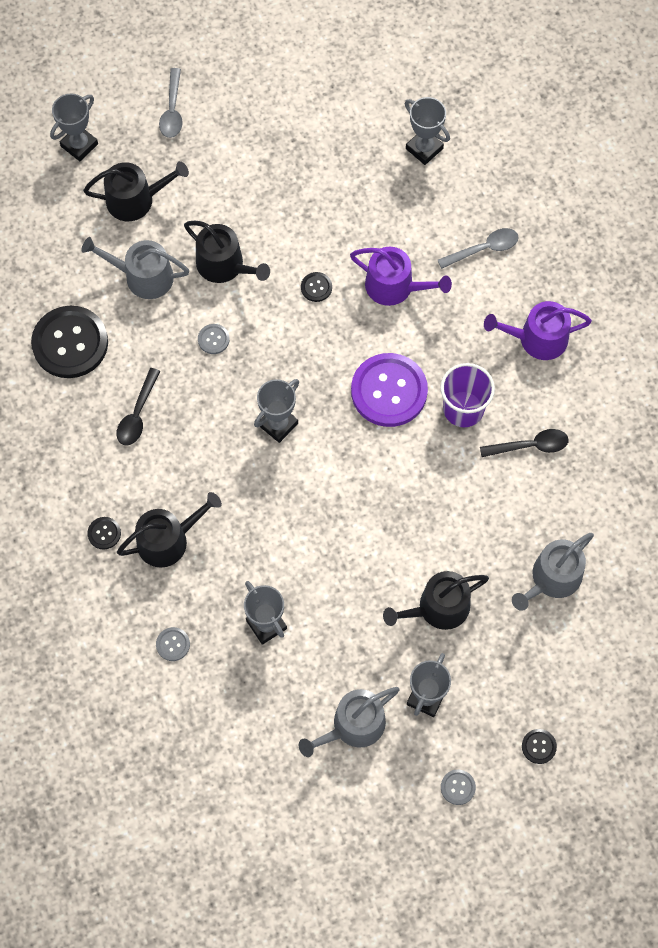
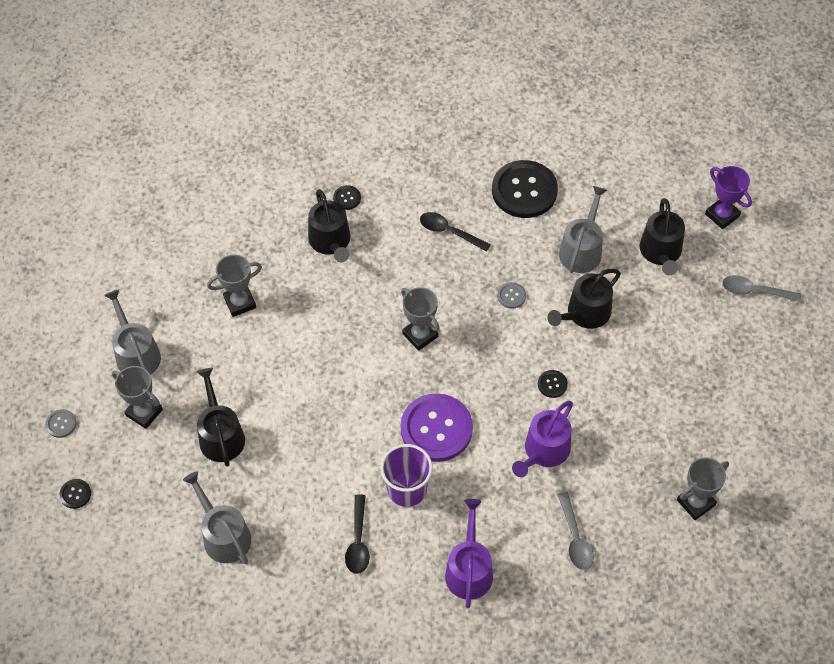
camera: 100 degrees right, 10 degrees down
(79, 145) = (722, 215): grey trophy -> purple trophy
(173, 644) = (240, 235): grey button -> none

